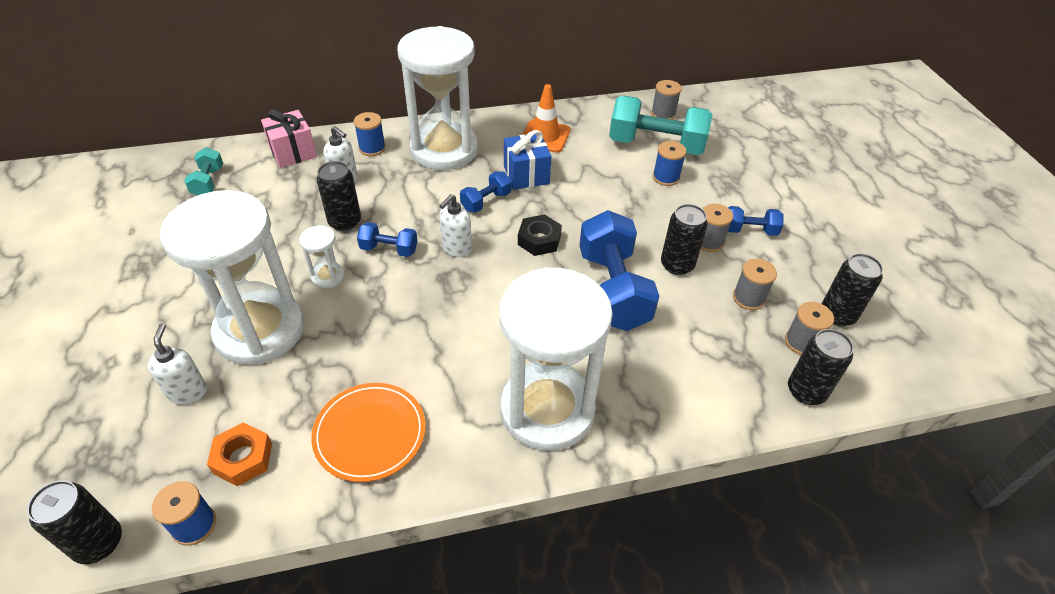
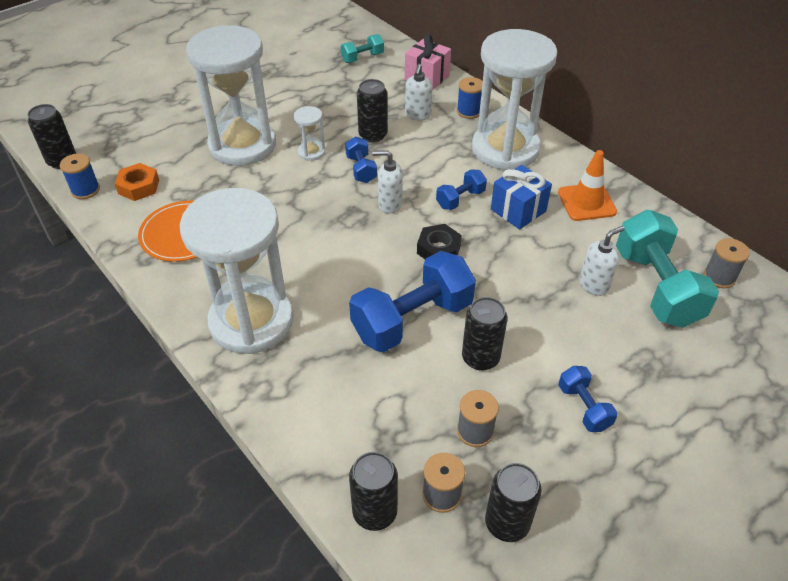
camera: 65 degrees right, 0 degrees up
(188, 392) = (177, 141): white soap dispenser -> white soap dispenser (594, 285)
(486, 201) = (460, 199): blue dumbbell -> blue dumbbell turned 60 degrees counterclockwise
(666, 177) = (609, 311): blue spool -> none
(708, 242) = (535, 375): grey spool -> none

